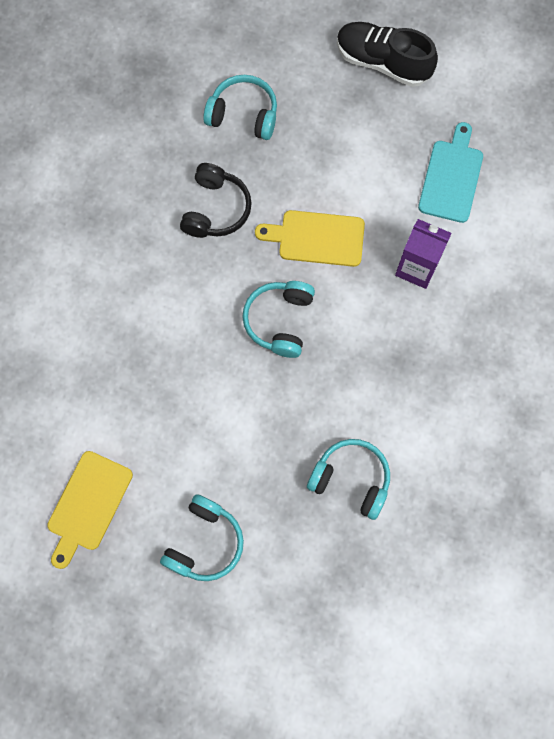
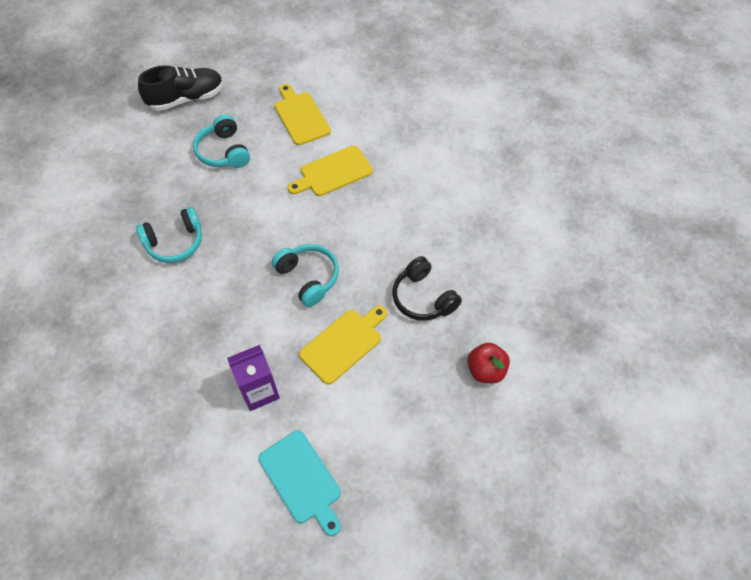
camera: 130 degrees right, 15 degrees down
(139, 403) = (333, 172): none -> yellow cutting board
(243, 114) = (485, 370): turquoise headphones -> red apple
(382, 62) = (449, 515): black shoe -> black shoe (186, 99)

